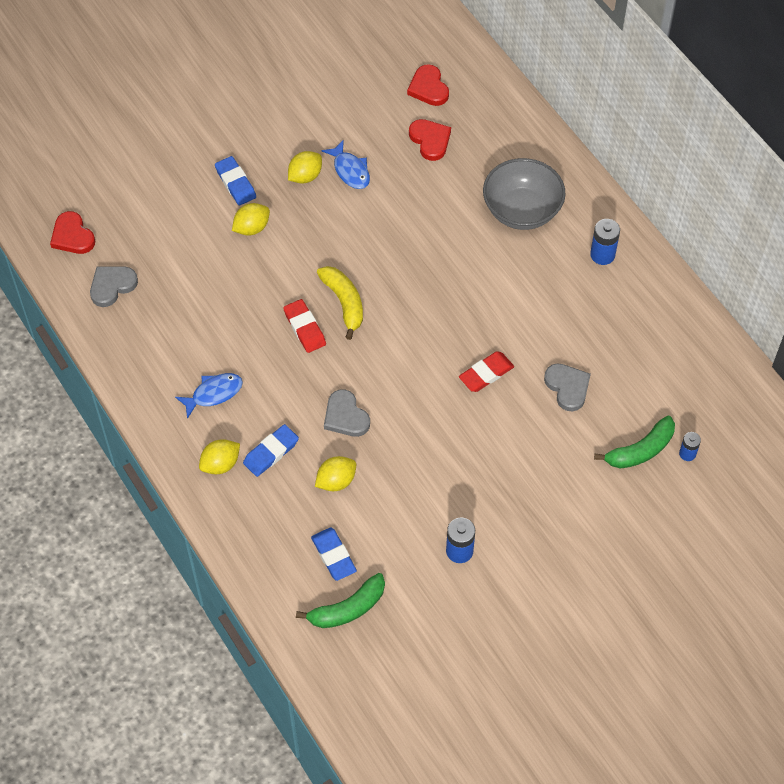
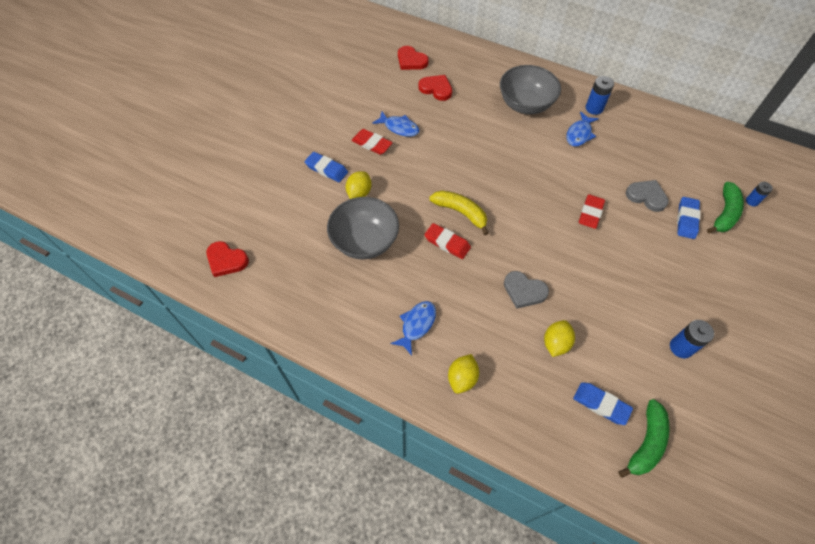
camera: 30 degrees left, 0 degrees up
(112, 286) = (282, 283): grey heart -> none
(221, 284) = (365, 241): none -> grey bowl
(271, 452) = (492, 347): blue eraser -> blue eraser (686, 219)
(305, 176) = (372, 144): yellow lemon -> red eraser
(555, 278) = (579, 134): none -> blue fish

